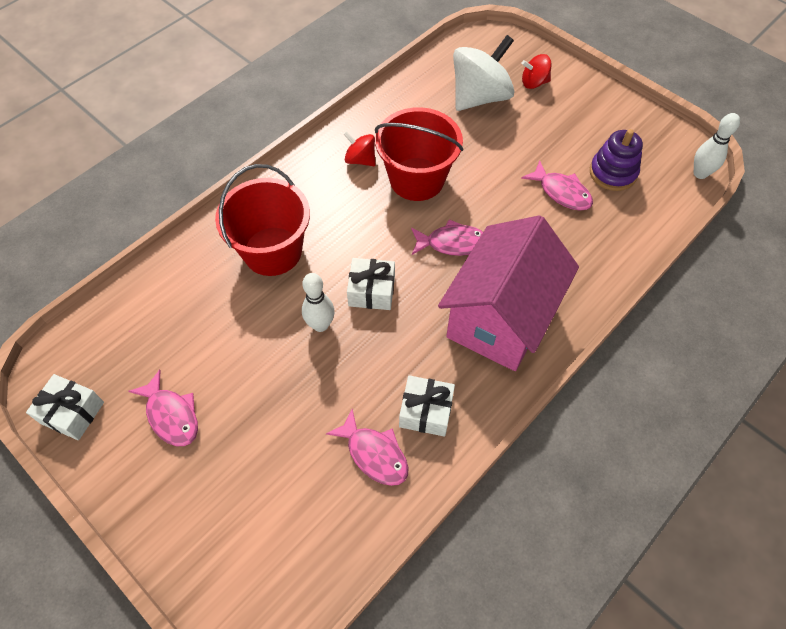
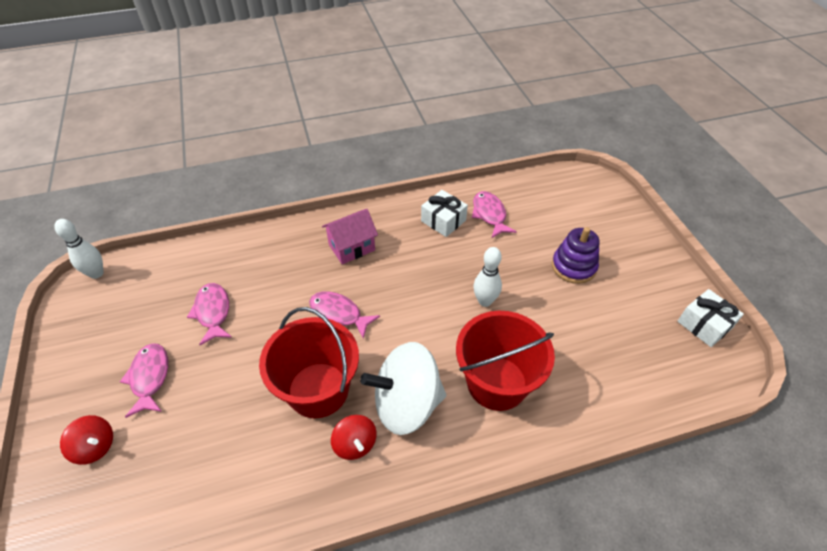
camera: 150 degrees left, 10 degrees down
(171, 415) = (623, 290): pink fish -> pink fish (150, 377)
(371, 291) = (430, 307): white gift -> none
(479, 97) = (167, 460): white spinning top -> white spinning top (406, 404)
(500, 318) = (352, 247): pink house -> pink house, size x0.50
(613, 173) = (155, 308): purple stacking toy -> purple stacking toy (573, 266)

